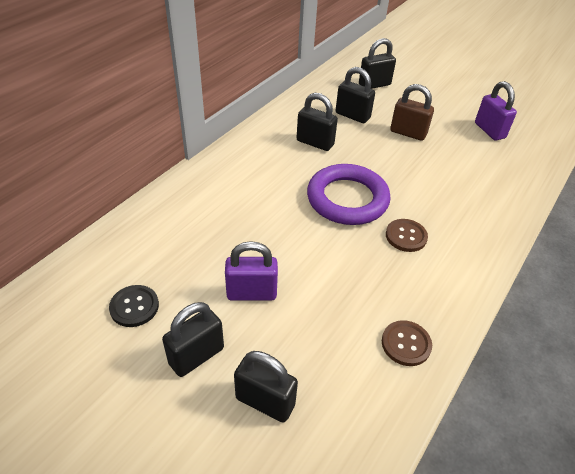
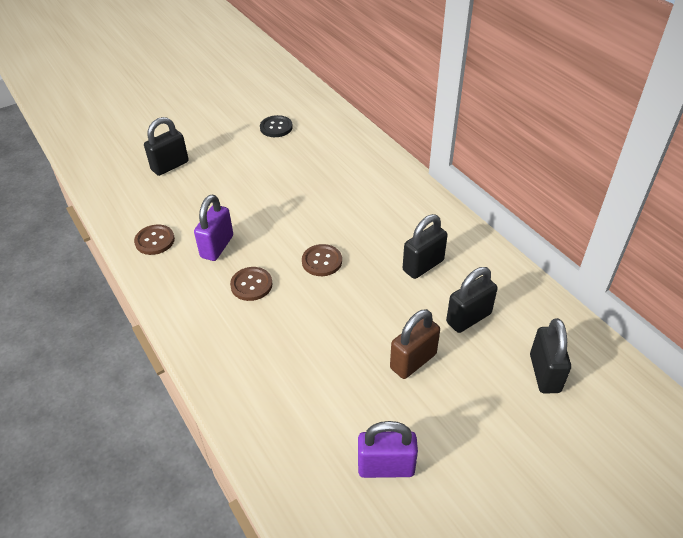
camera: 115 degrees right, 0 degrees up
(196, 356) = (221, 146): black padlock -> none
(251, 293) = (252, 177): purple padlock -> purple padlock (217, 246)
(347, 199) = (322, 261): purple ring -> brown button

